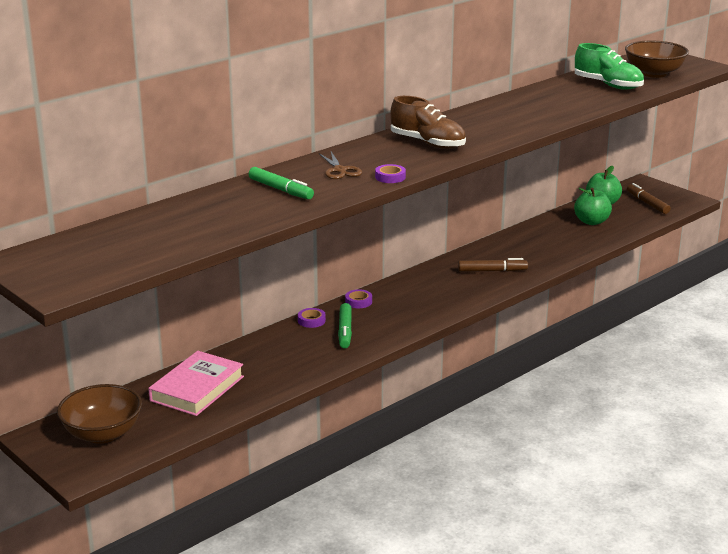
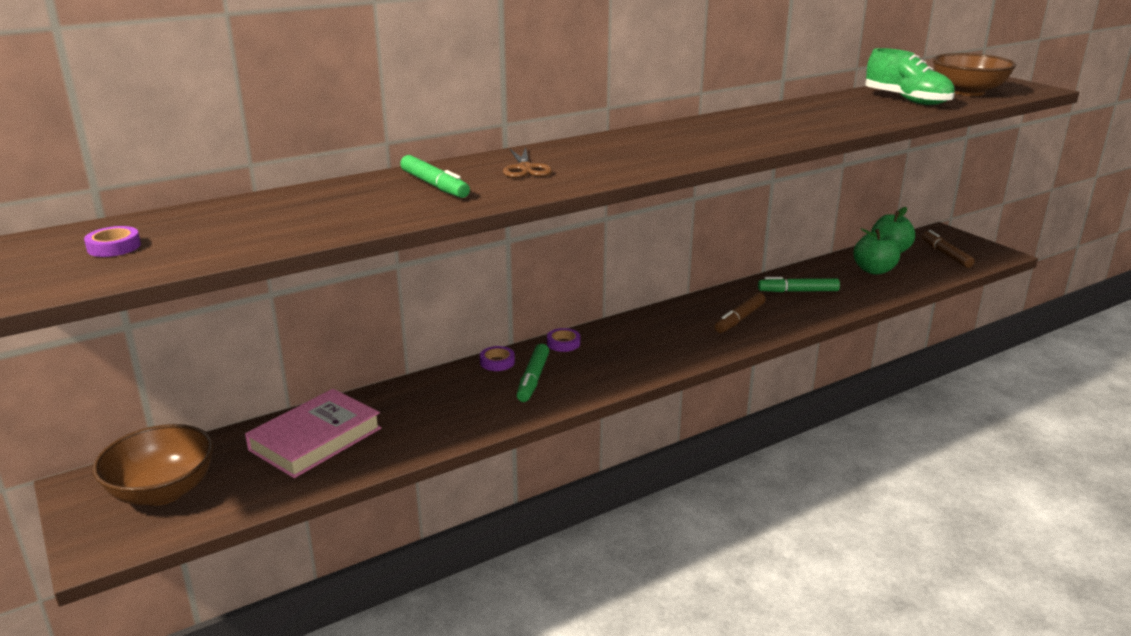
camera: 10 degrees right, 0 degrees up
(390, 177) = (587, 179): purple tape -> purple tape (114, 247)
(428, 143) = (655, 146): brown shoe -> none
(492, 271) = (739, 319): brown marker -> brown marker turned 120 degrees clockwise
(534, 244) = (798, 291): none -> green marker

